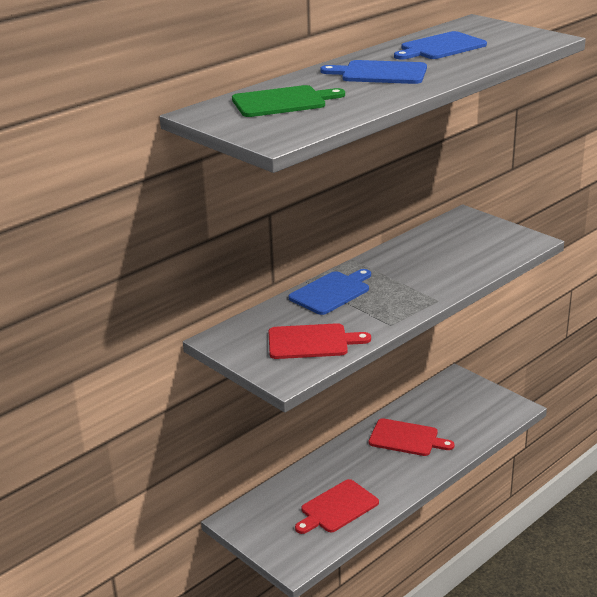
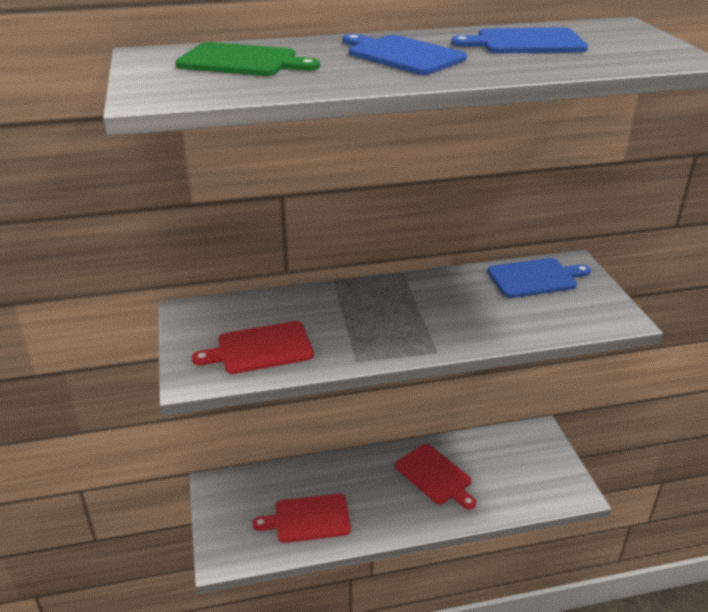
camera: 30 degrees right, 5 degrees up
(311, 342) = (260, 348): red cutting board -> red cutting board turned 135 degrees clockwise
(331, 292) = (342, 301): blue cutting board -> blue cutting board (535, 278)

